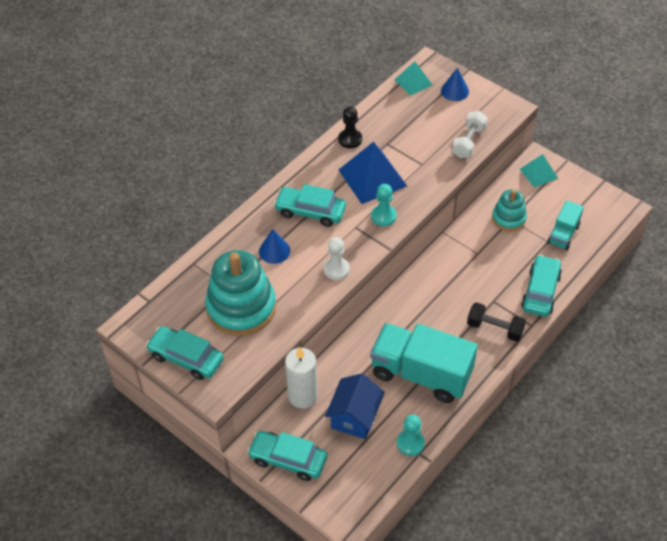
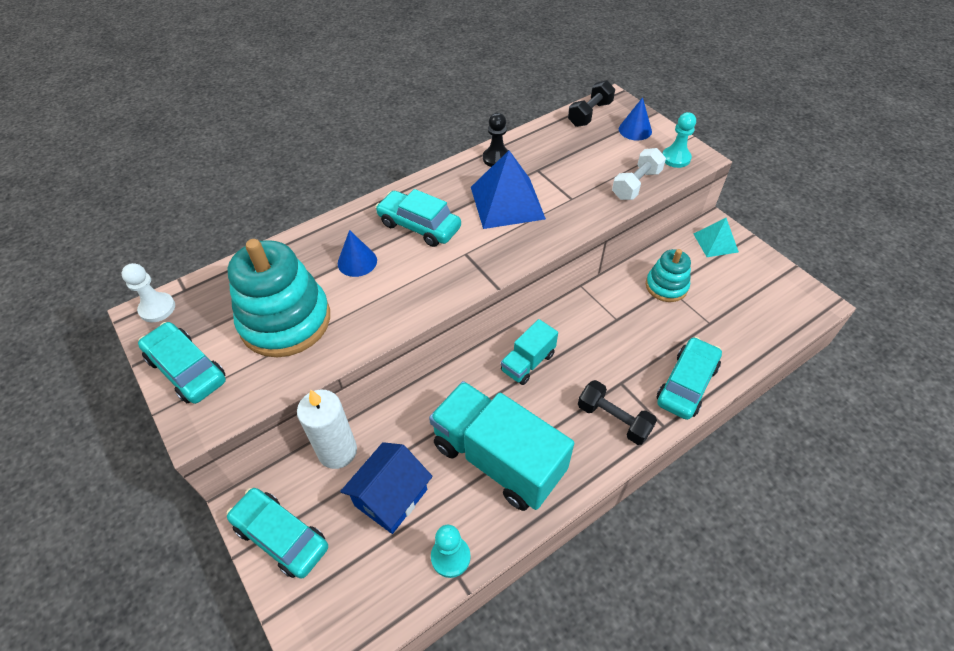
camera: 15 degrees right, 0 degrees up
(336, 269) = (421, 299): white pawn -> white pawn (157, 308)
(383, 216) = (504, 247): turquoise pawn -> turquoise pawn (676, 158)
(413, 82) = (590, 114): turquoise pyramid -> black dumbbell
(563, 234) = (732, 318): turquoise truck -> turquoise truck (528, 362)

